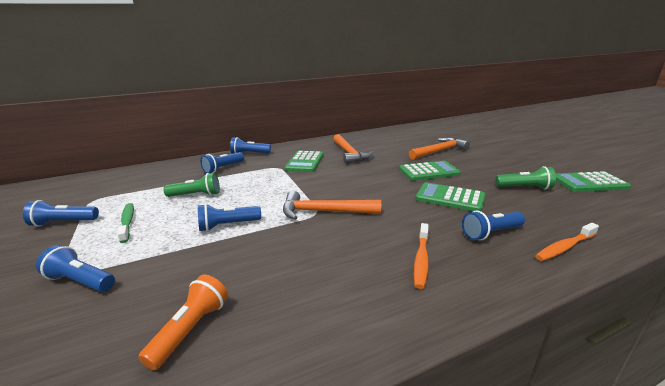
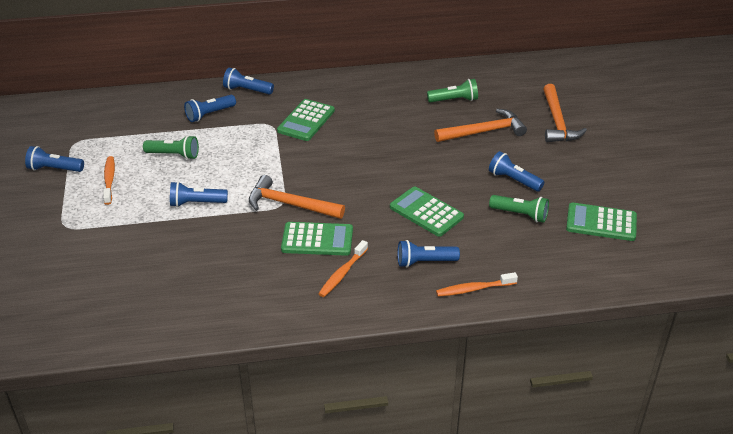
camera: 15 degrees right, 15 degrees up
(81, 281) = (79, 236): blue flashlight -> blue flashlight (513, 180)
(127, 222) = (109, 180): green toothbrush -> orange toothbrush
(191, 329) = (154, 290): orange flashlight -> none
(349, 153) = (368, 114): orange hammer -> orange hammer (557, 122)
(403, 141) = (454, 100): none -> green flashlight
(429, 171) = (438, 168): green calculator -> green calculator (317, 240)

